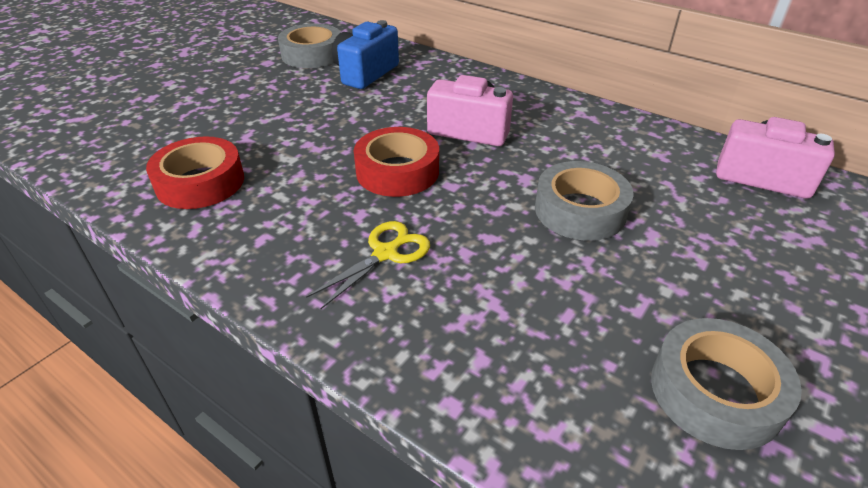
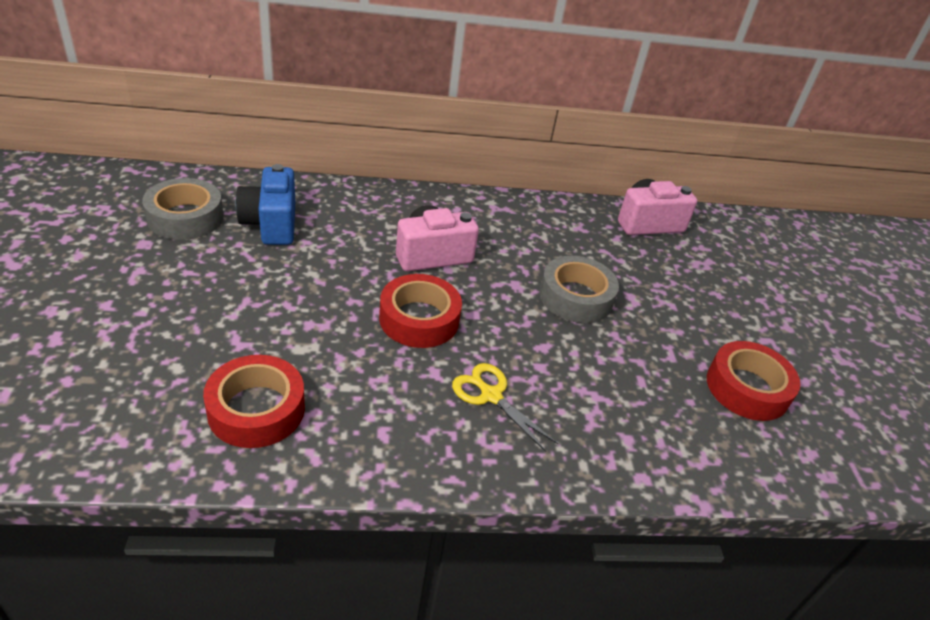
camera: 45 degrees left, 0 degrees up
(385, 253) = (491, 395): yellow scissors -> yellow scissors turned 45 degrees counterclockwise
(715, 392) = (747, 388): grey tape -> red tape

